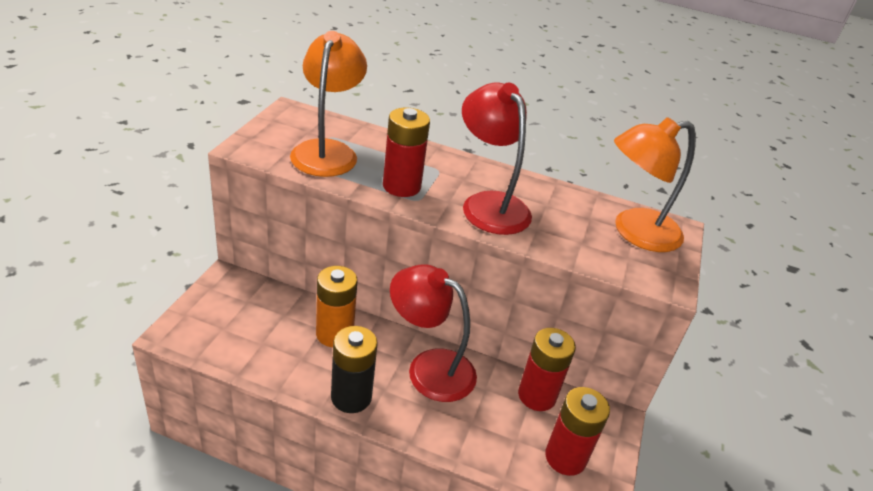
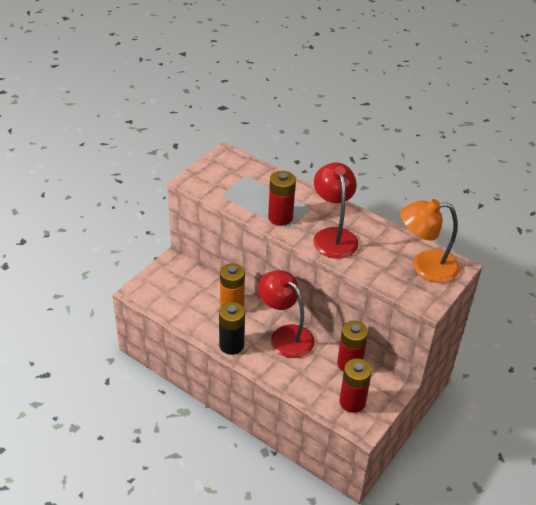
camera: 20 degrees right, 5 degrees up
(327, 151) = (241, 187): orange lamp -> none

